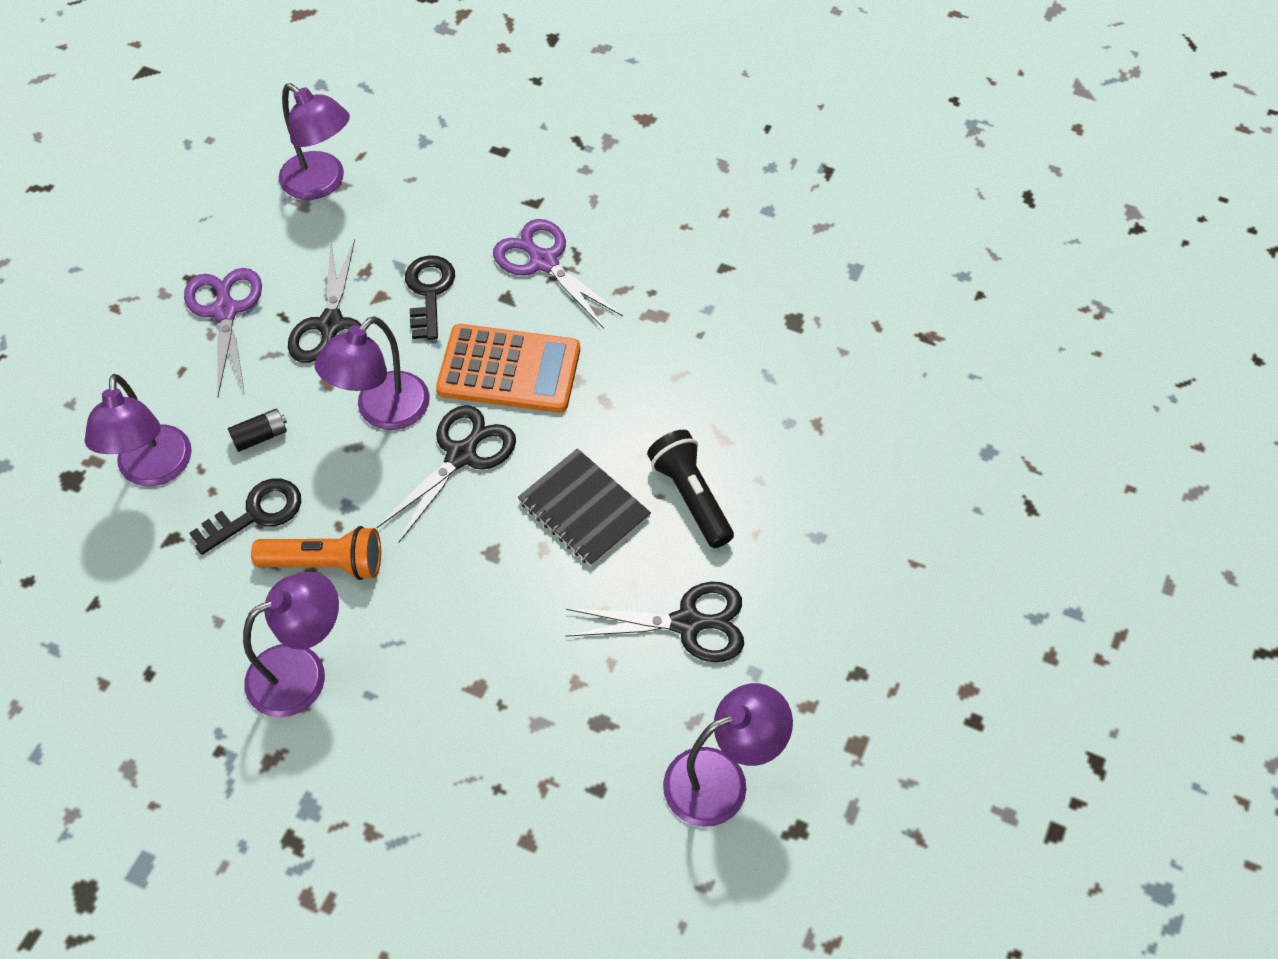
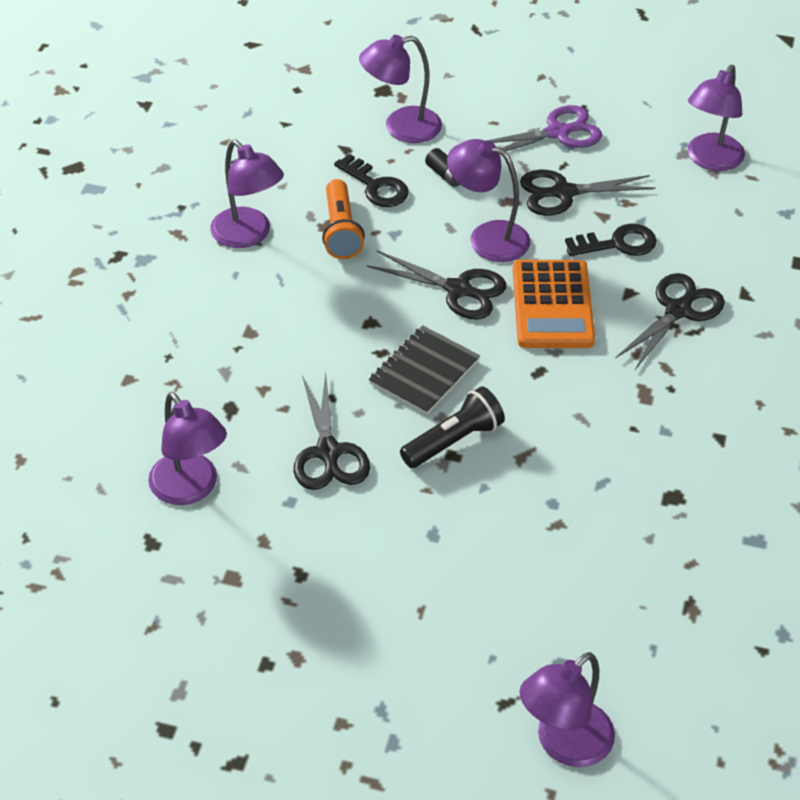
camera: 80 degrees right, 10 degrees down
(543, 261) = (678, 310): purple scissors -> black scissors
(1078, 468) = (564, 744): none -> purple lamp

